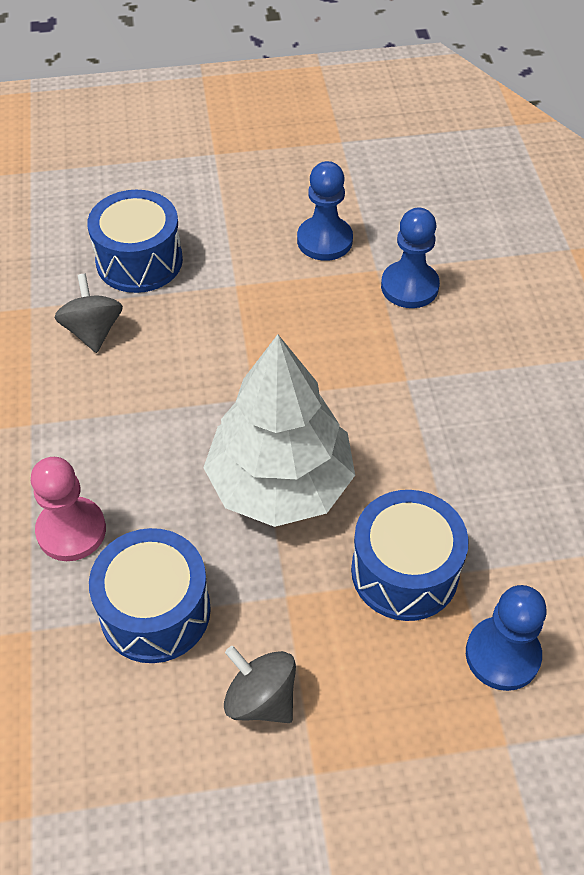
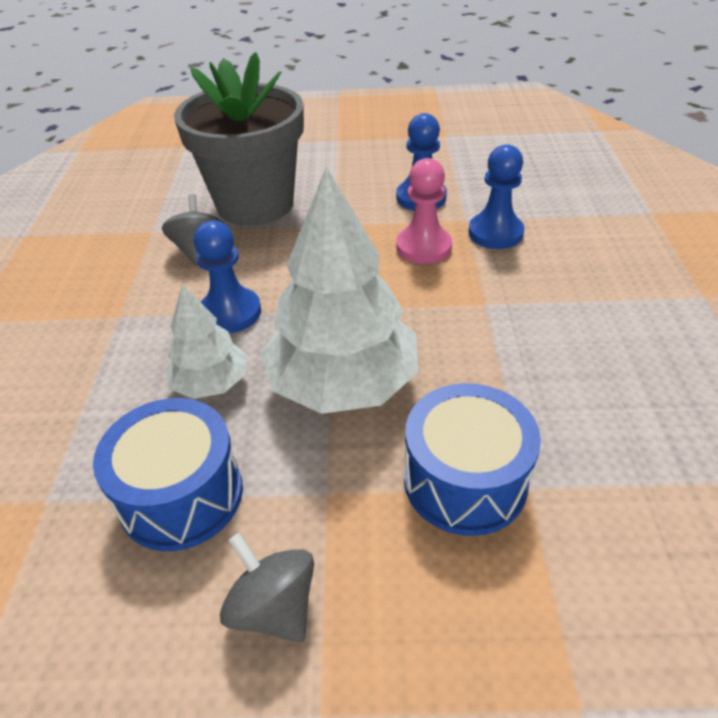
camera: 10 degrees right, 10 degrees down
(71, 530) = (122, 409): pink pawn -> pink pawn (423, 247)
(139, 261) = (255, 204): blue drum -> grey flower pot
(151, 495) = (211, 383): none -> white tree
(502, 655) = (577, 588): blue pawn -> blue pawn (230, 312)

